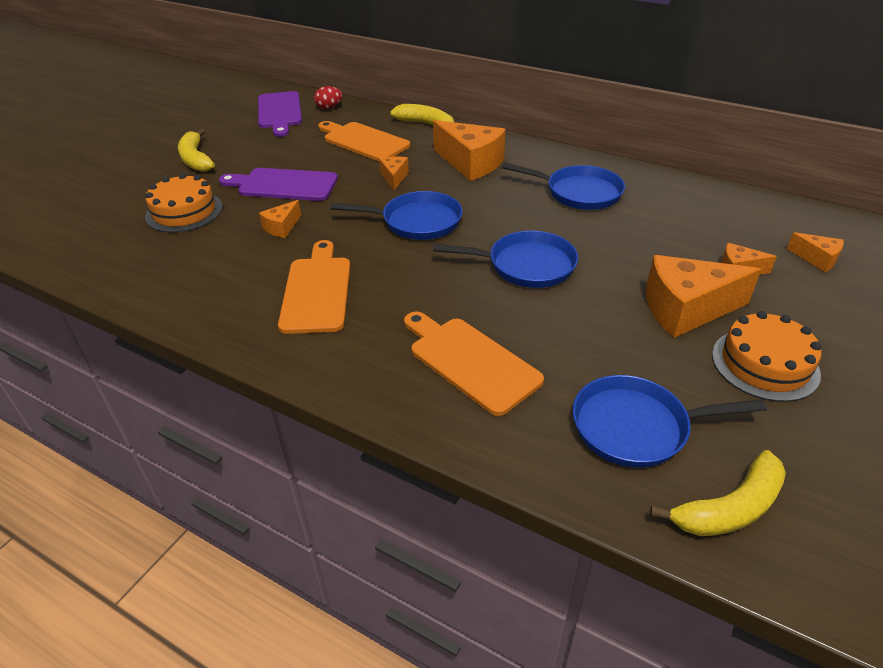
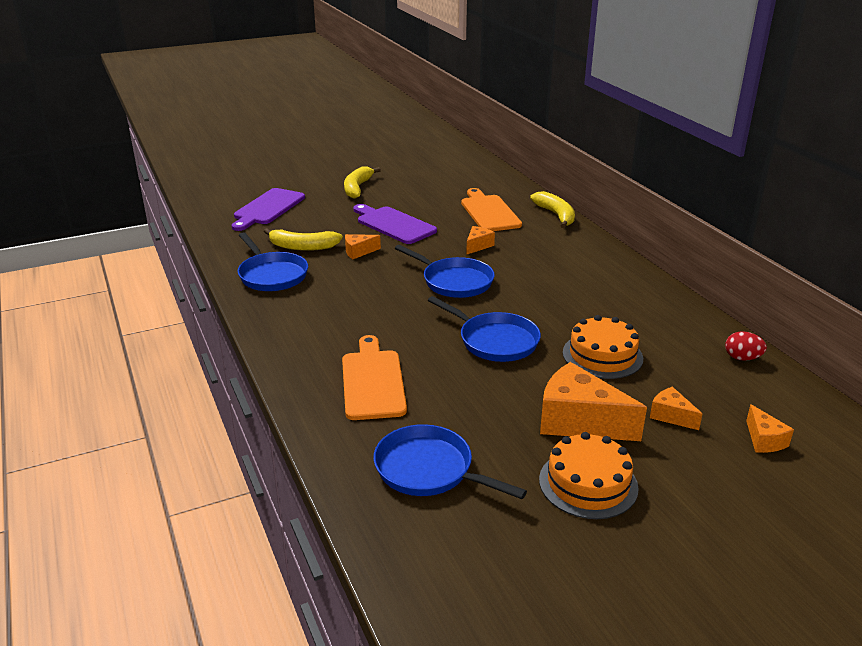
camera: 35 degrees right, 10 degrees down
(184, 212) = (311, 220): orange cake -> orange cake (602, 355)
(279, 112) = (454, 172): purple cutting board -> purple cutting board (268, 208)
(317, 291) = (332, 299): orange cutting board -> none
(329, 107) = (495, 179): red egg -> red egg (742, 358)
(470, 163) = (552, 255): orange cheese -> none
(579, 193) = (613, 308): blue pan -> blue pan (271, 275)
(729, 508) = (423, 543): yellow banana -> yellow banana (302, 247)

